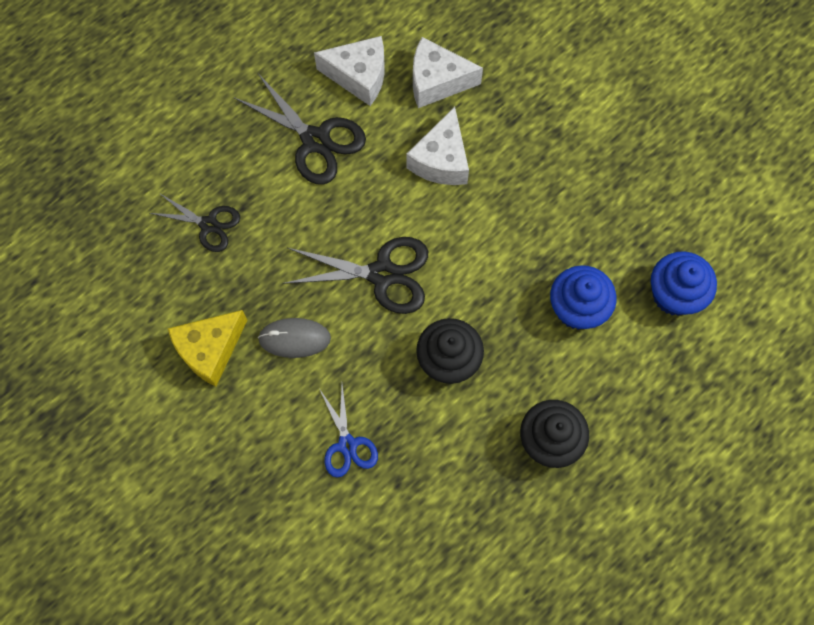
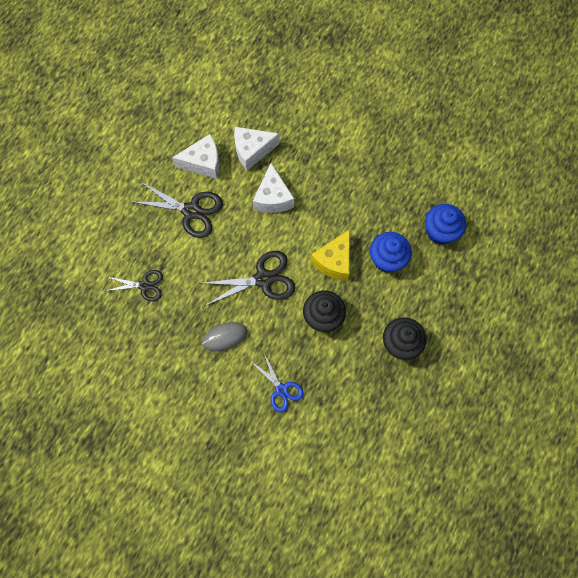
camera: 20 degrees left, 0 degrees up
(210, 350) = (175, 362): yellow cheese -> yellow cheese (334, 261)

